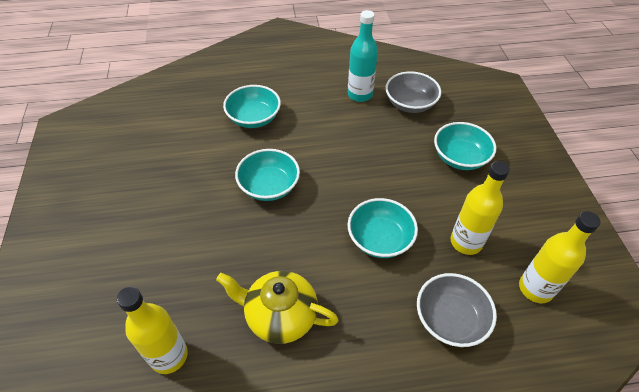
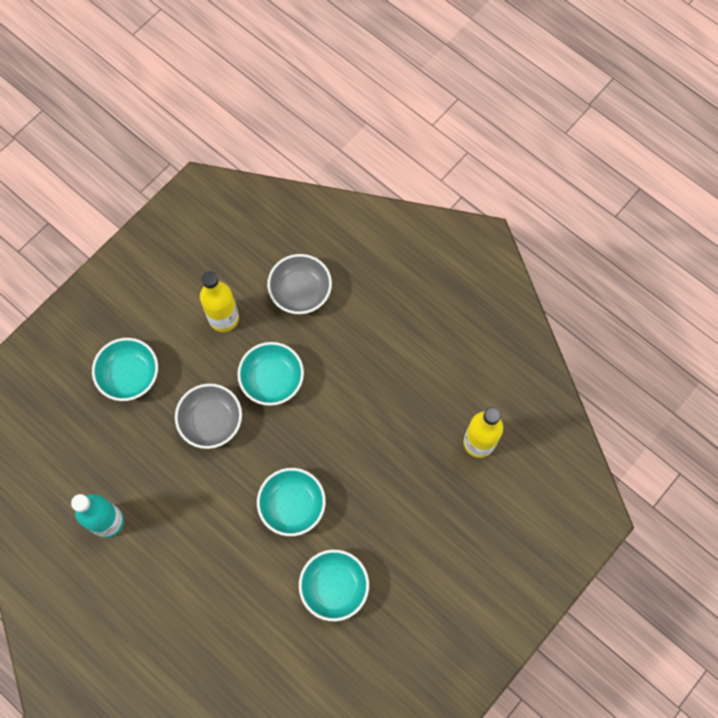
camera: 130 degrees left, 20 degrees up
(254, 118) = (224, 595): turquoise bowl -> turquoise bowl (334, 587)
(279, 316) = (392, 398): yellow teapot -> none
(410, 104) = (85, 464): grey bowl -> grey bowl (211, 421)
(535, 288) = (229, 253): yellow bottle -> none

